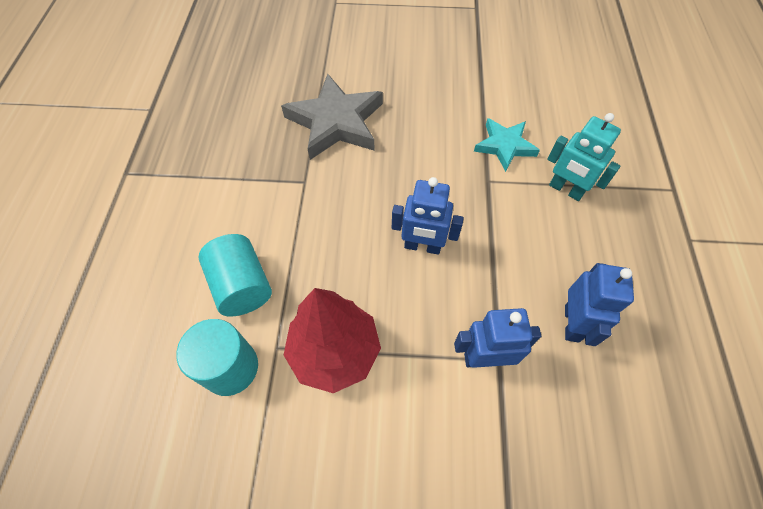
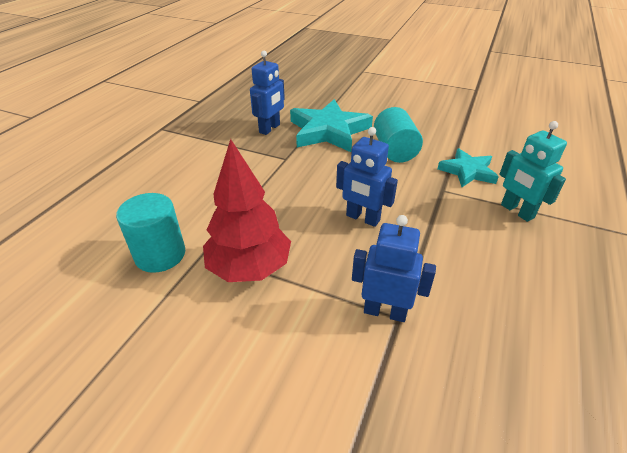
camera: 20 degrees right, 20 degrees down
(242, 286) = (201, 207): turquoise cylinder -> turquoise cylinder (394, 150)
(336, 122) = (328, 131): grey star -> turquoise star
(572, 323) = (488, 310): blue robot -> blue robot (270, 128)

